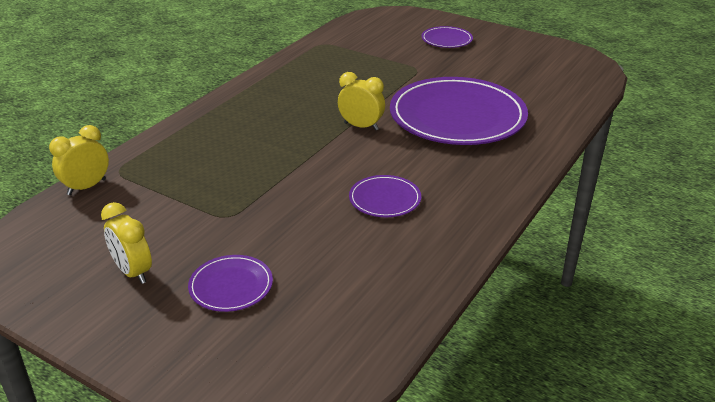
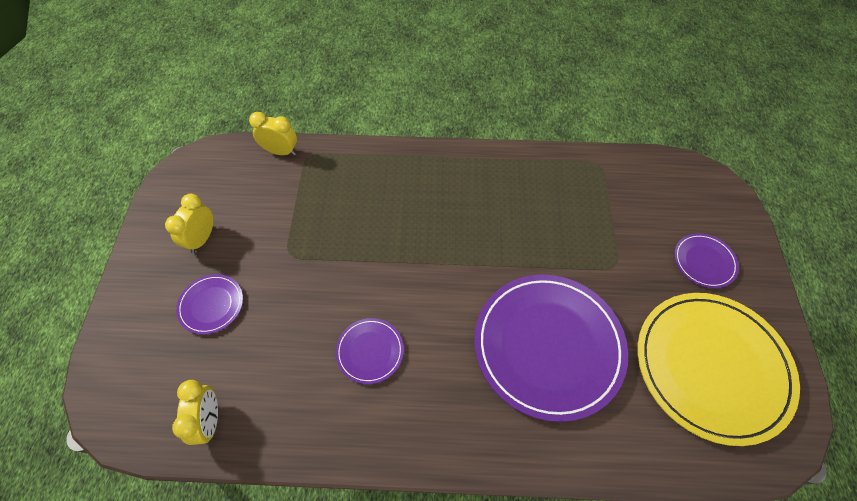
camera: 60 degrees right, 25 degrees up
(361, 126) = (473, 274): yellow clock -> yellow clock (210, 420)
(525, 66) = (711, 367): none -> yellow plate

